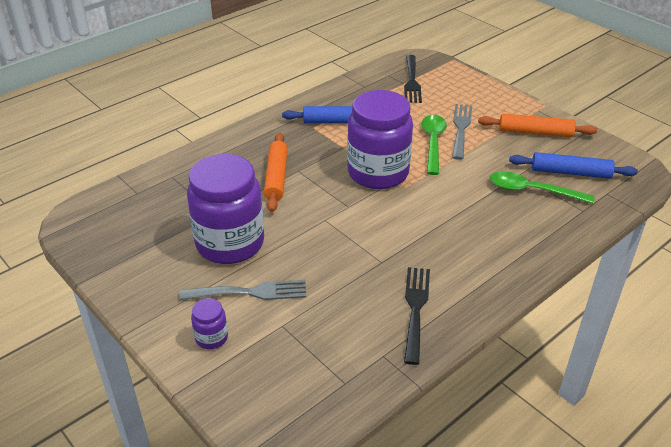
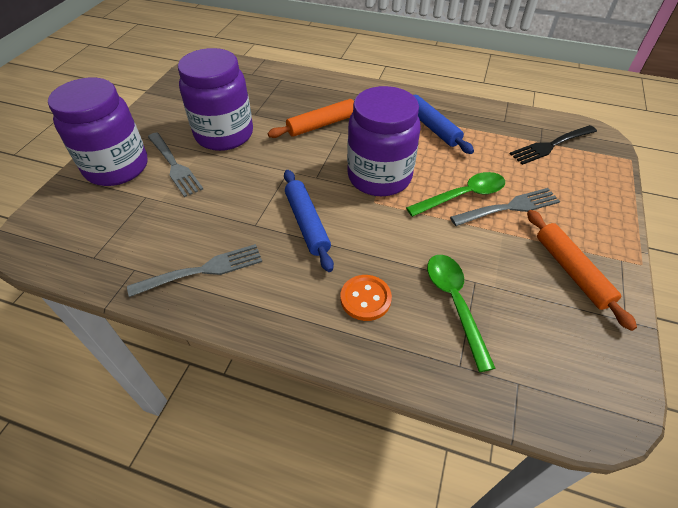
camera: 60 degrees right, 10 degrees up
(211, 338) = (117, 167): purple jar -> purple jar, size x2.37
(415, 309) = (202, 270): black fork -> grey fork
(503, 229) = (365, 299): none -> orange button
(570, 172) = (525, 330): blue rolling pin -> blue rolling pin (307, 223)

